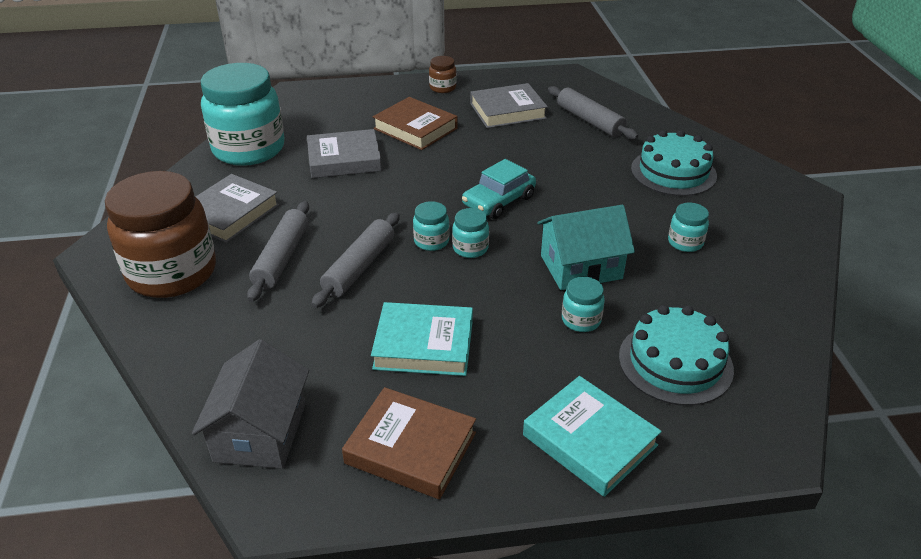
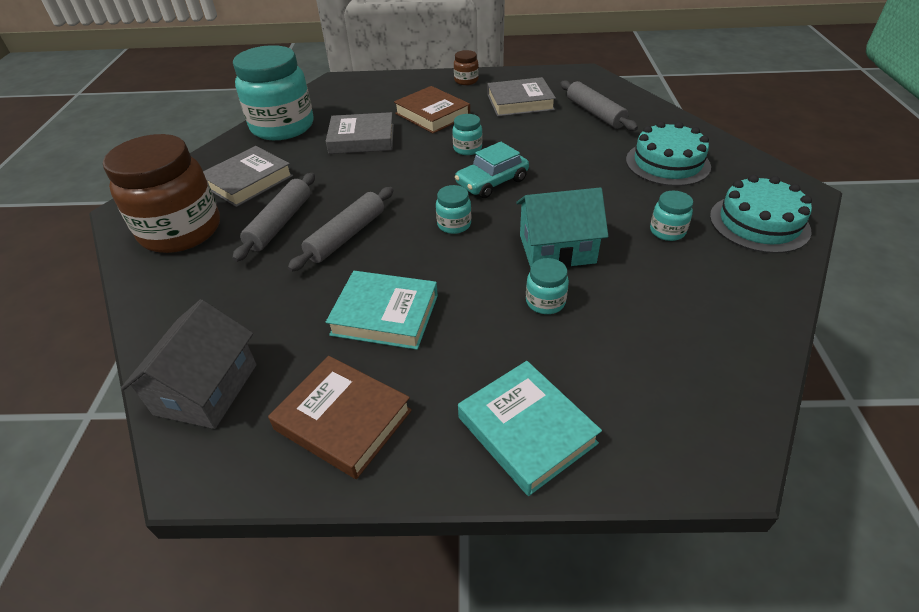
camera: 10 degrees right, 5 degrees up
(431, 241) = (419, 216): turquoise jar -> turquoise jar (467, 149)
(675, 362) = (634, 354): turquoise cake -> turquoise cake (759, 223)

